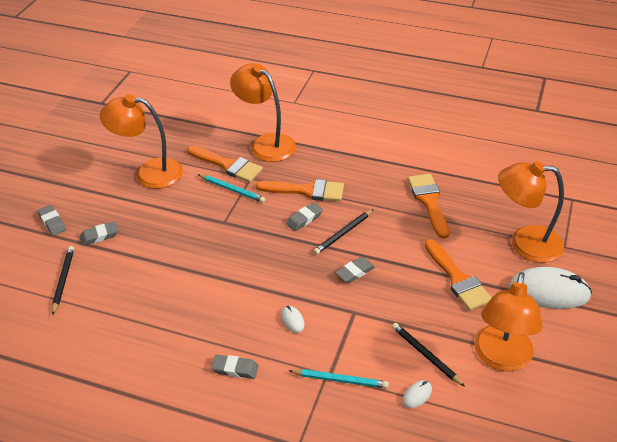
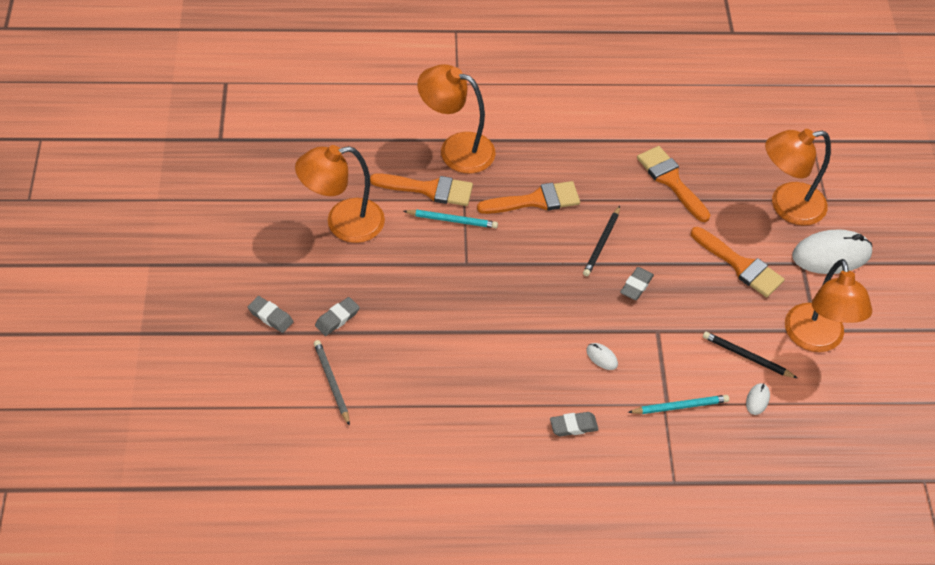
camera: 25 degrees left, 10 degrees up
(63, 280) = (332, 383): black pencil -> grey pencil
(304, 219) = (552, 237): grey eraser -> none

